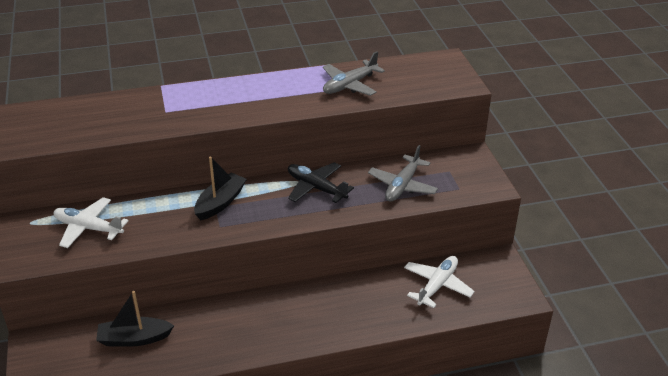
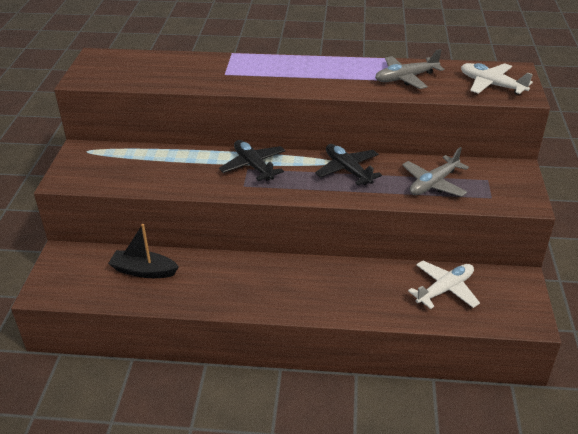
camera: 20 degrees right, 0 degrees up
(88, 228) = (131, 164): white plane -> white plane (491, 85)
(220, 203) = (253, 166): black boat -> black plane

